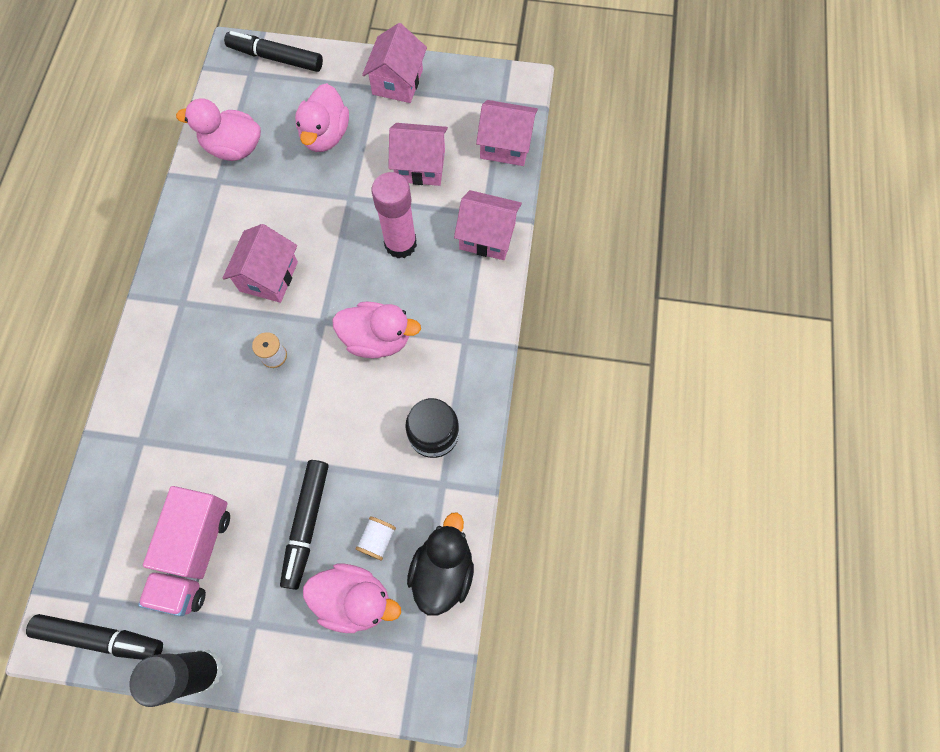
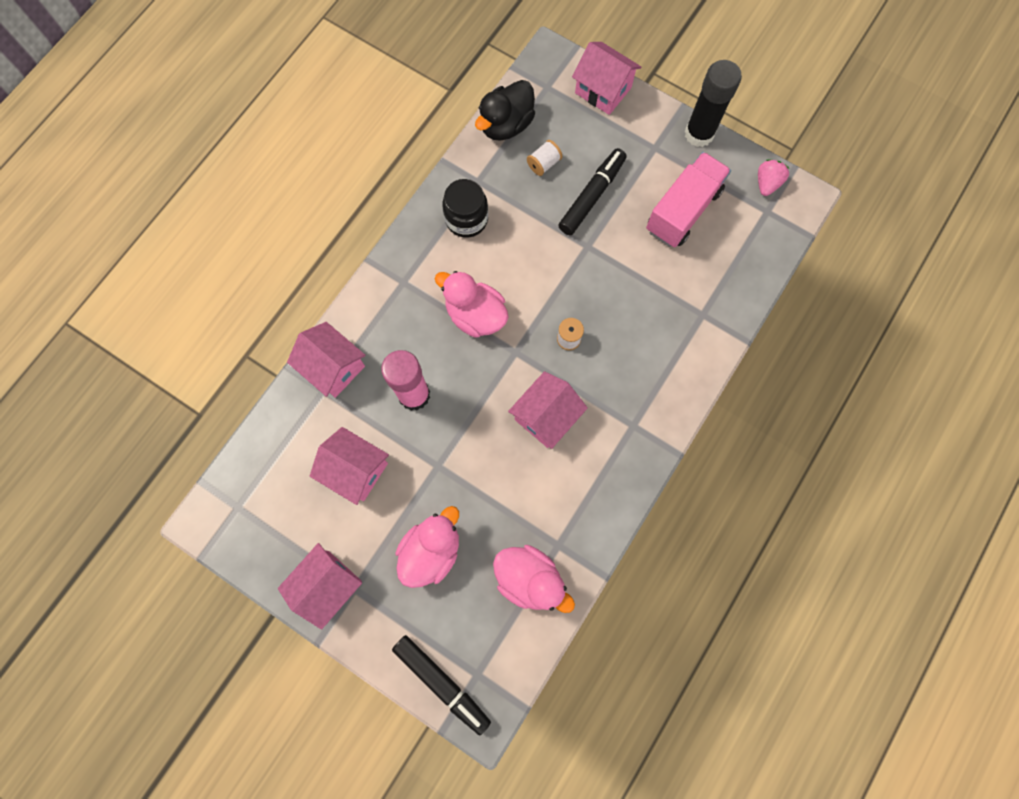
camera: 155 degrees left, 5 degrees up
(101, 637) = (767, 183): black marker -> pink strawberry
(354, 599) = (577, 133): pink duck -> none
(505, 145) = (263, 455): pink house -> pink house (603, 90)

